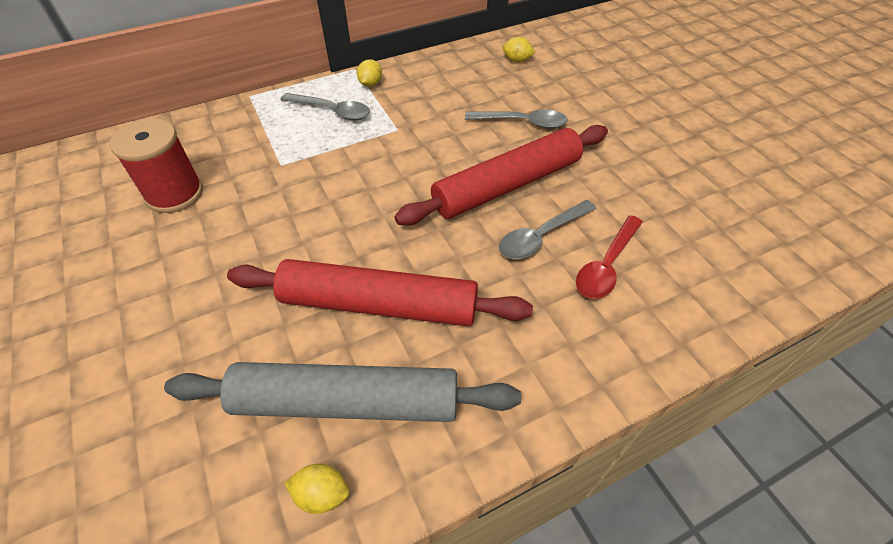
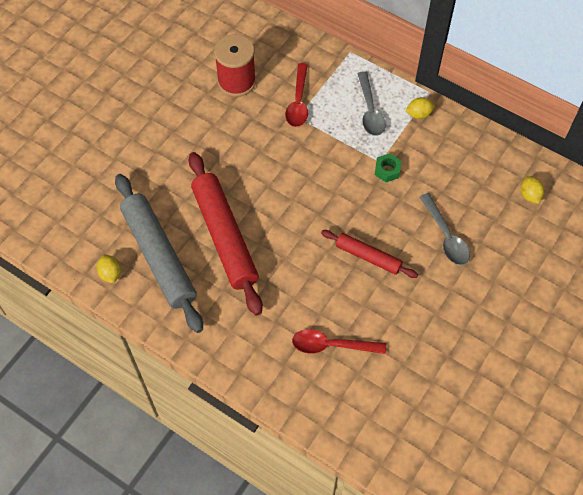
camera: 60 degrees right, 10 degrees up
(263, 156) = (298, 102): none -> red spoon
(413, 129) = (387, 170): none -> green nut
(507, 185) = (368, 257): red rolling pin -> red rolling pin, size x0.54
(541, 236) = (332, 297): grey spoon -> none

